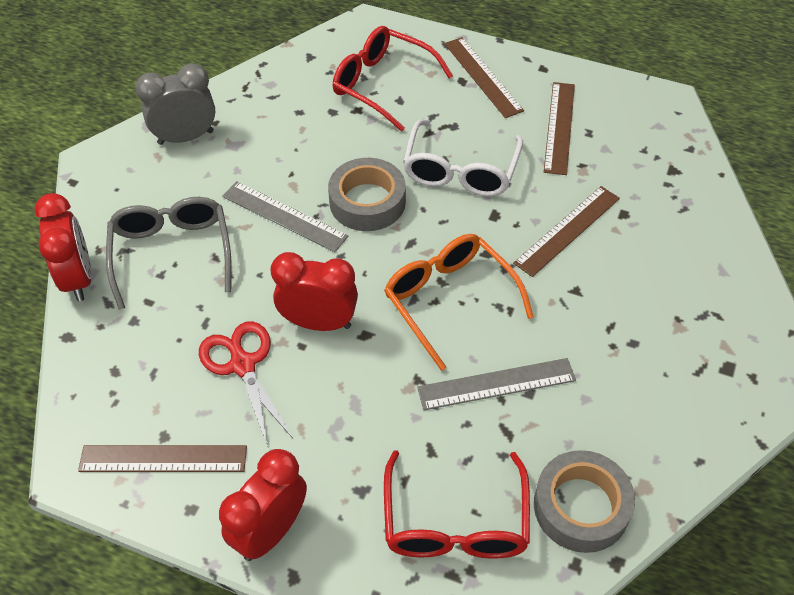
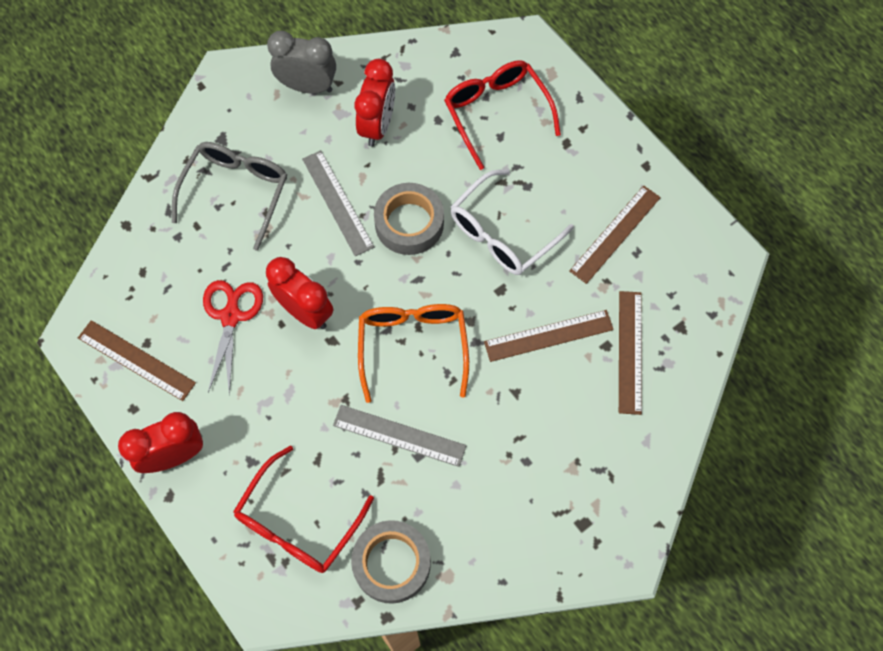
camera: 30 degrees right, 15 degrees up
(78, 278) = (159, 178): red clock -> red clock (377, 125)
(483, 76) = (587, 148): brown ruler -> brown ruler (630, 351)

